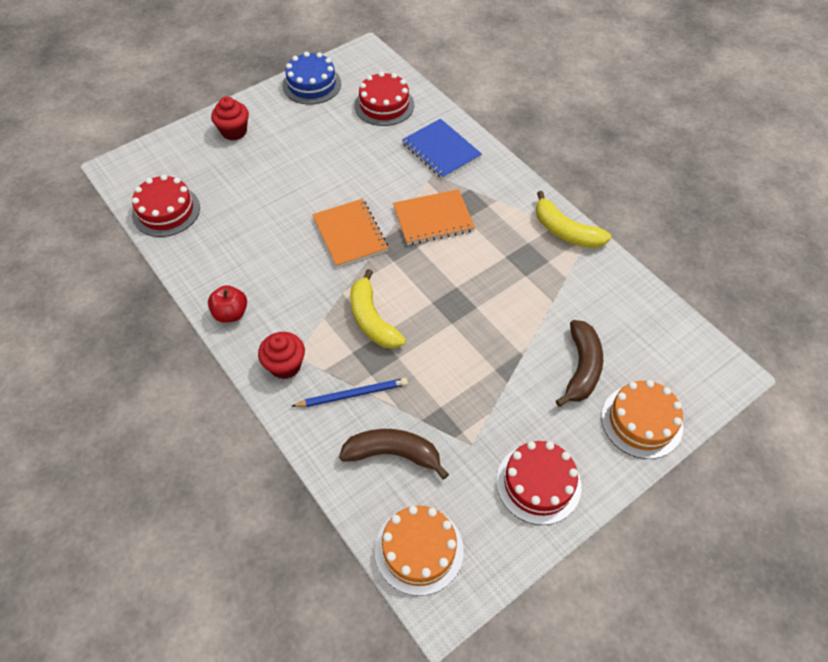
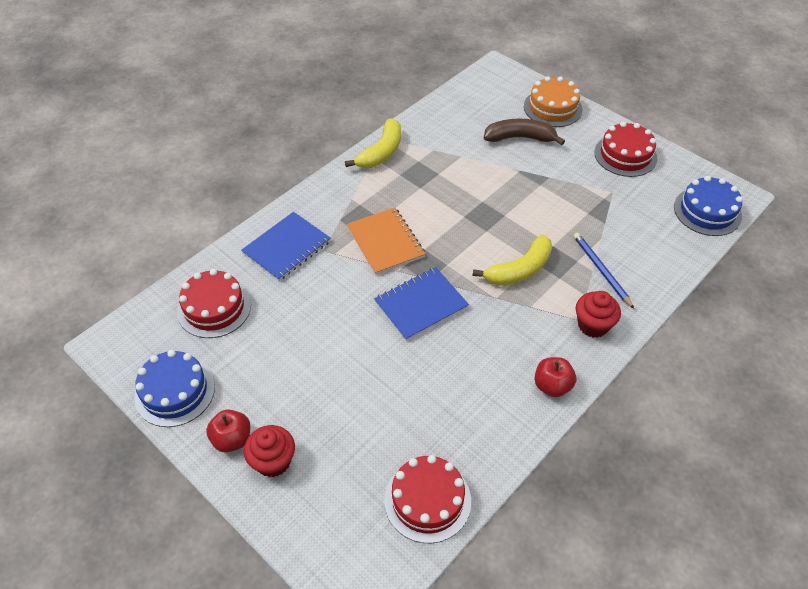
camera: 100 degrees left, 5 degrees down
(260, 112) = (232, 439): none -> red apple
(350, 234) = (421, 305): orange notebook -> blue notebook
(393, 454) = (642, 236): brown banana -> none
(419, 550) = (707, 211): orange cake -> blue cake

